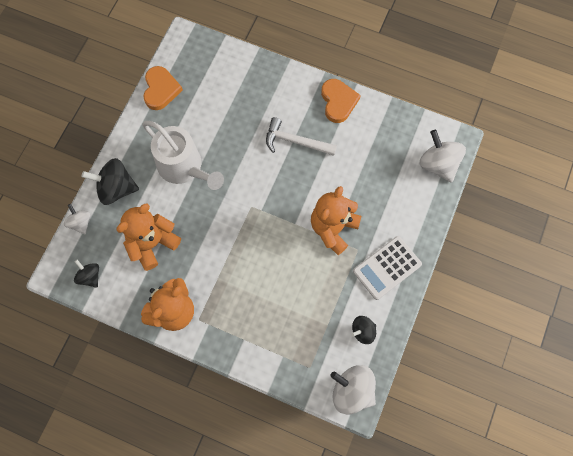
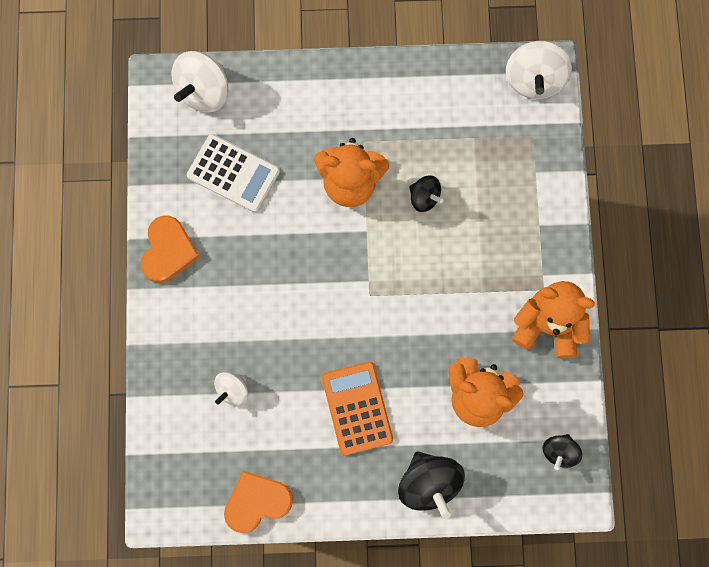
camera: 115 degrees left, 5 degrees up
(80, 223) = (497, 505): white spinning top -> white spinning top (233, 390)
(184, 167) = (357, 408): white watering can -> orange calculator
(295, 141) = (252, 280): white hammer -> none
(338, 102) = (168, 251): orange heart -> orange heart turned 135 degrees clockwise
(363, 331) = (461, 95): black spinning top -> black spinning top (424, 198)
(387, 268) = (370, 99): white calculator -> white calculator (233, 173)

